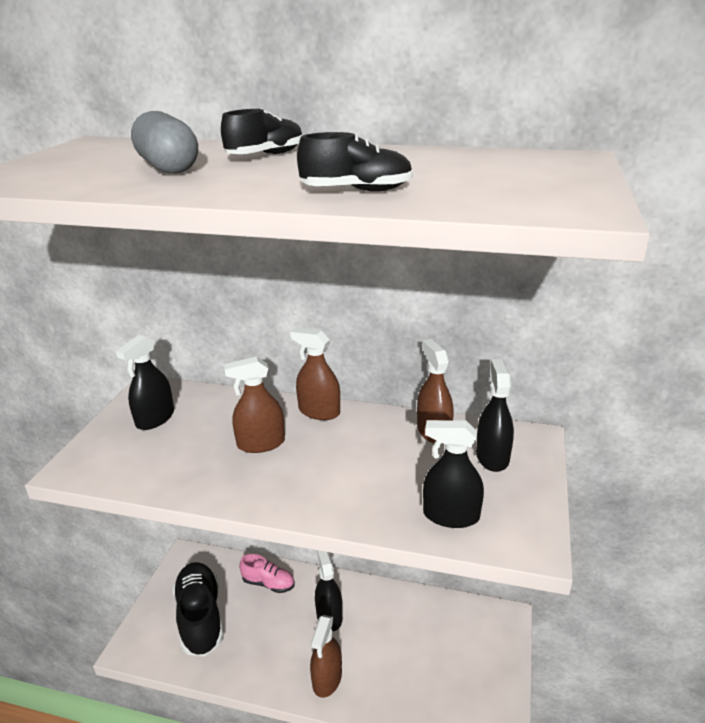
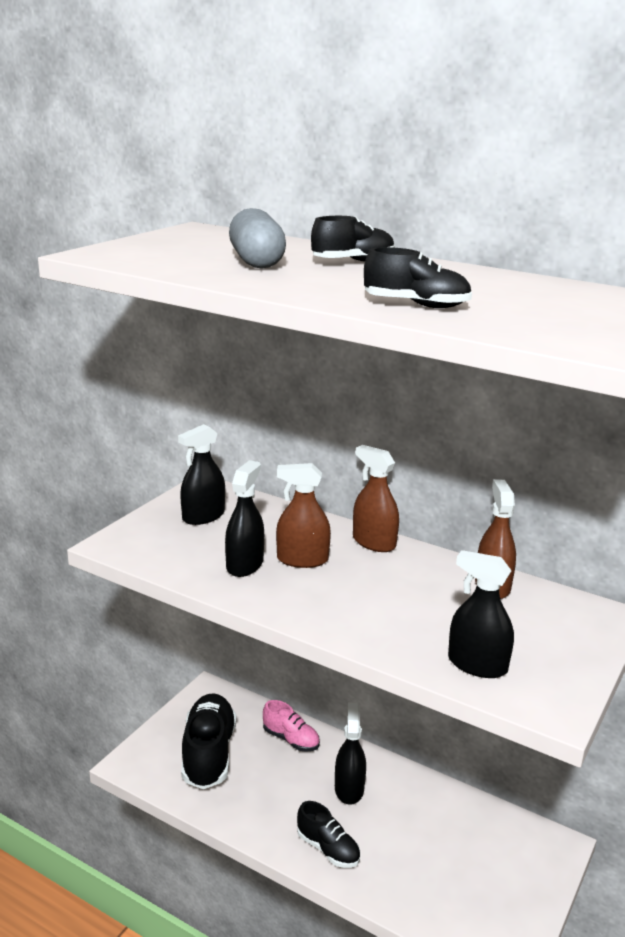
camera: 15 degrees right, 5 degrees down
(327, 679) = (328, 849): brown spray bottle -> black shoe
(492, 457) = (548, 622): black spray bottle -> black spray bottle (245, 564)

